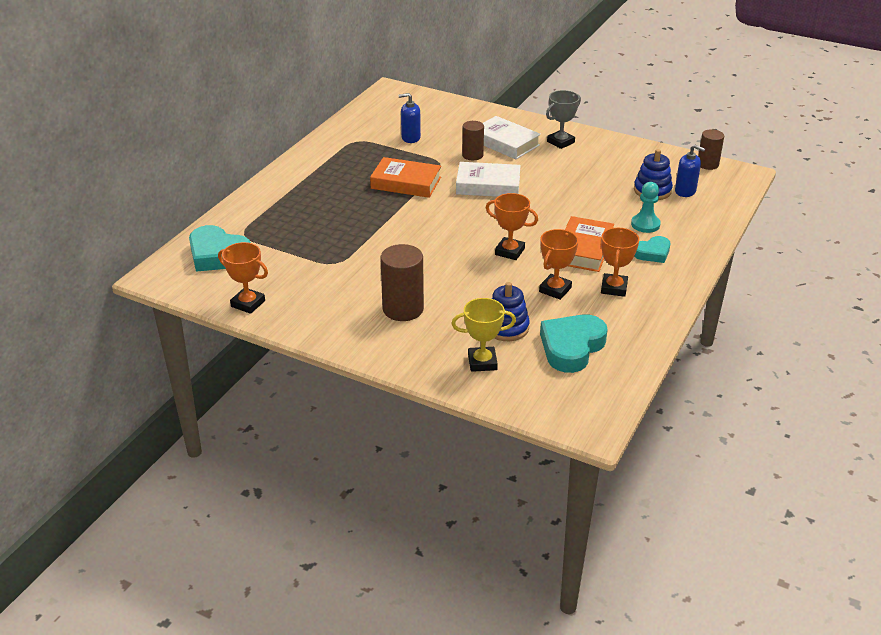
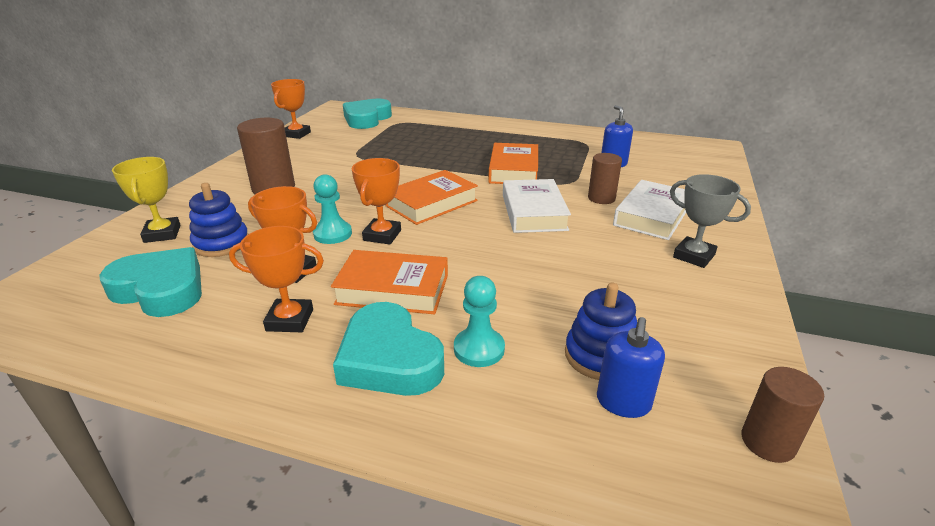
camera: 80 degrees right, 5 degrees down
(460, 227) = (431, 203): none -> orange book
(502, 274) = (332, 234): none -> turquoise pawn
(652, 253) = (389, 359): turquoise heart -> turquoise heart, size x1.71

